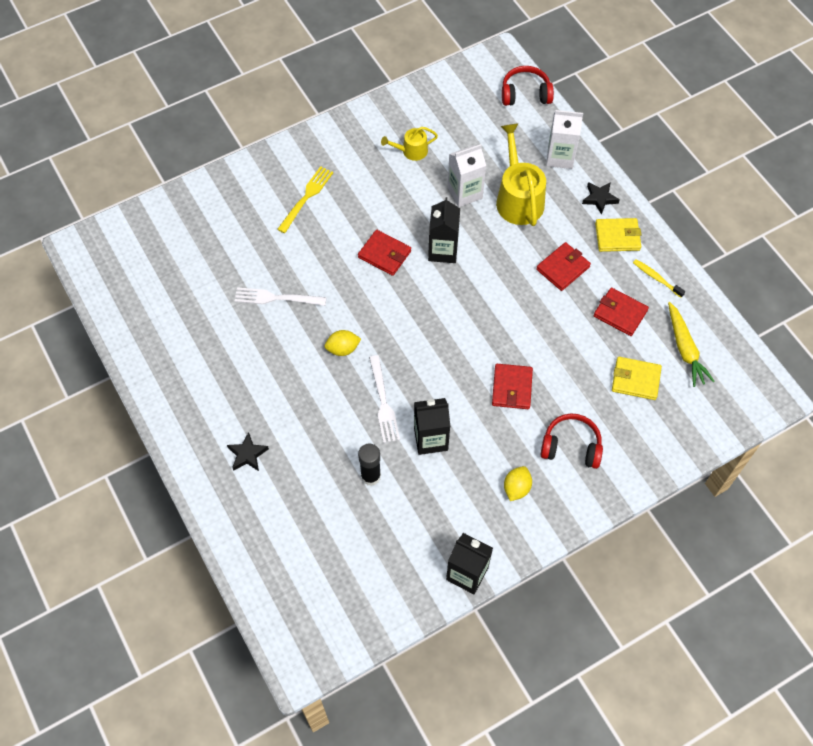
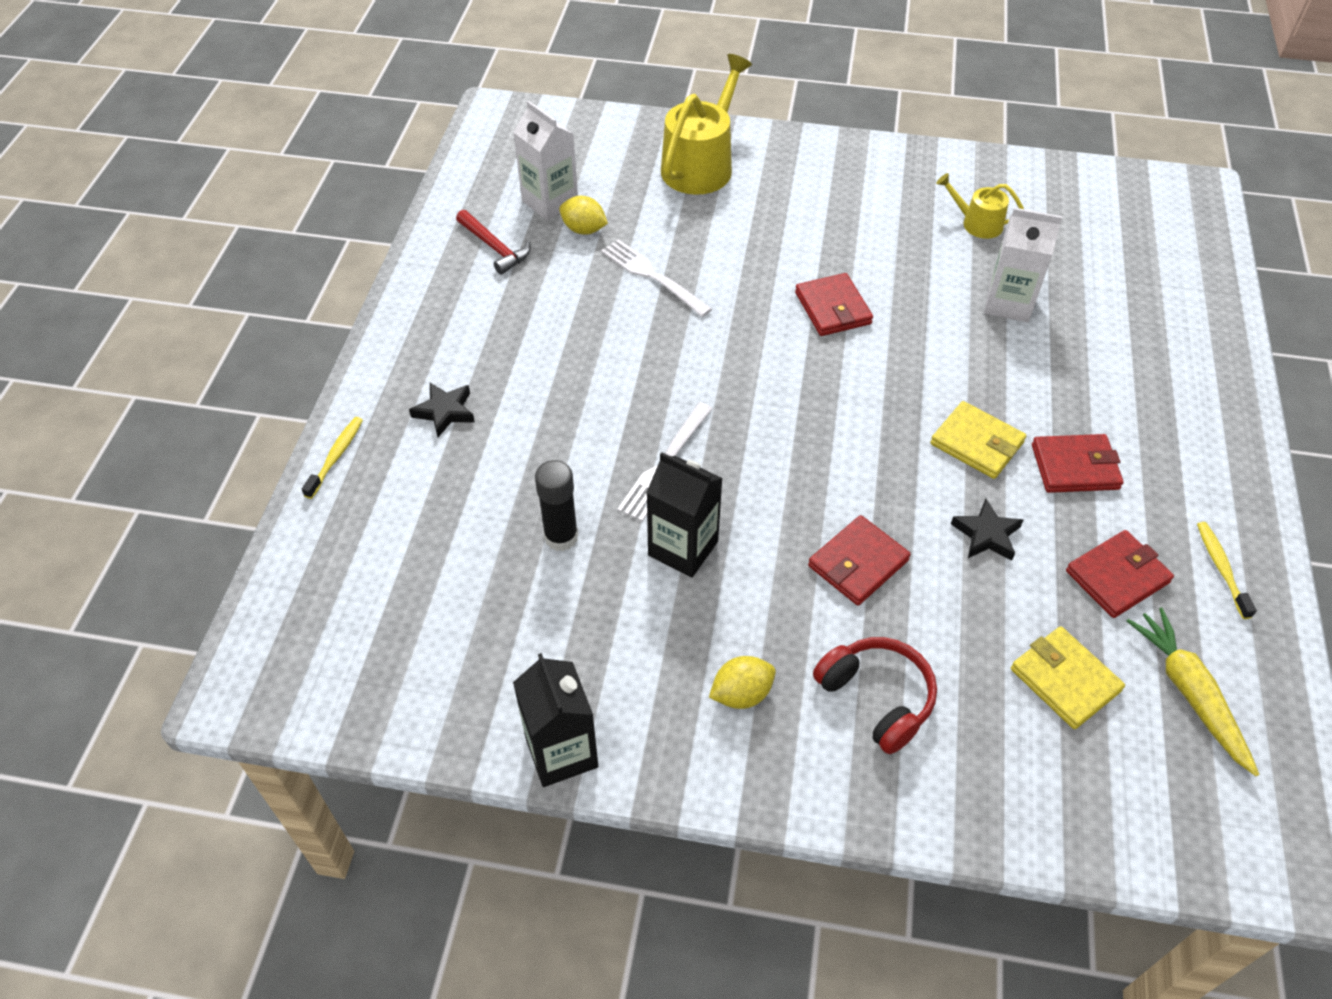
camera: 40 degrees right, 10 degrees down
(173, 339) = (495, 248): none -> red hammer
(217, 520) = (336, 456): none -> yellow toothbrush
(306, 197) = (794, 199): yellow fork -> none
(343, 349) = (676, 375): yellow lemon -> yellow lemon (584, 230)
(443, 250) = (915, 348): black carton -> none
(518, 199) = (1081, 351): yellow watering can -> yellow watering can (701, 165)
(525, 94) = (1201, 244): red headphones -> none
(560, 157) = (1191, 338): white carton -> white carton (550, 202)
(599, 198) = (1211, 417): black star -> black star (986, 535)
(617, 236) = (1200, 479): yellow wallet -> yellow wallet (977, 443)
(620, 313) = (1117, 576): red wallet -> red wallet turned 75 degrees clockwise
(685, 349) = (1189, 693): yellow carrot -> yellow carrot turned 135 degrees clockwise

